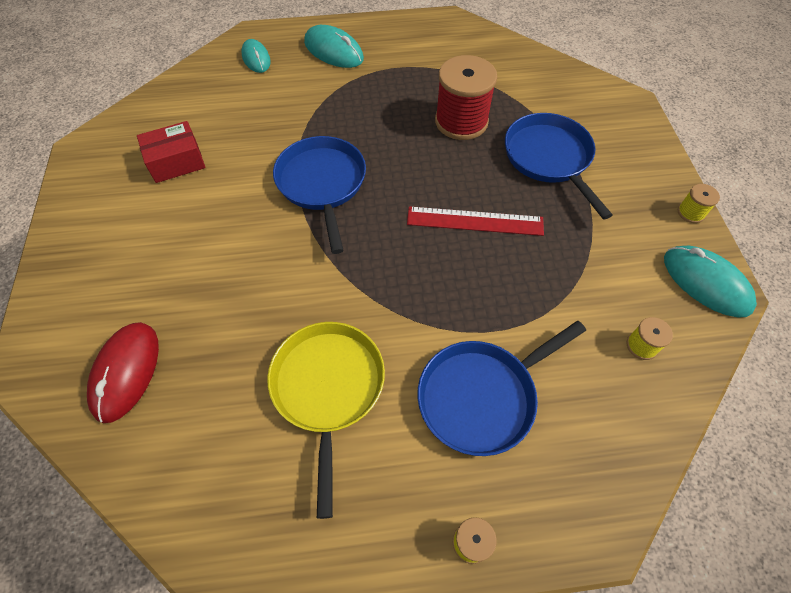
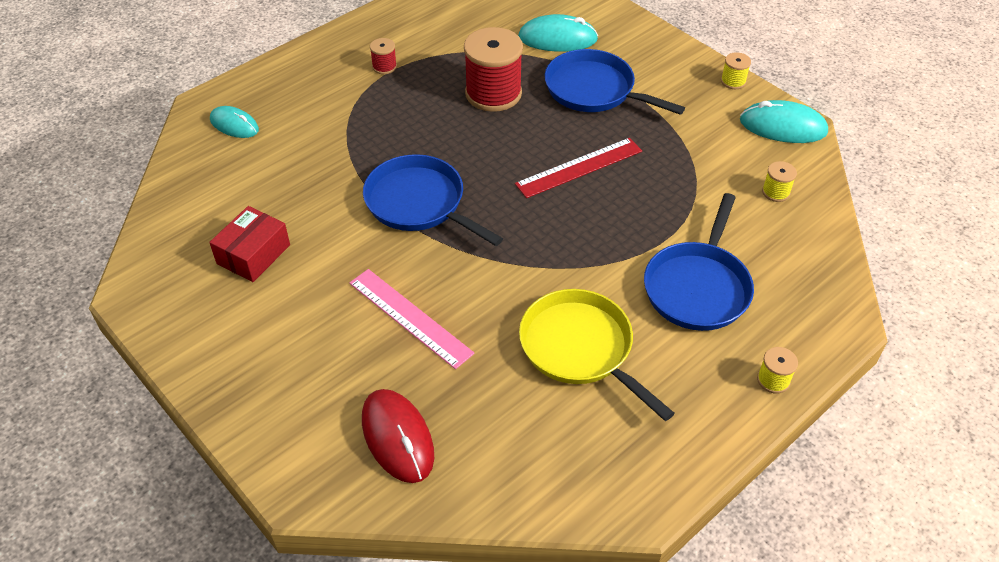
camera: 35 degrees left, 10 degrees down
(228, 275) = (410, 317): none -> pink ruler
(333, 51) = (310, 84): turquoise mouse -> turquoise mouse (557, 38)
(398, 61) = (384, 66): none -> red spool

